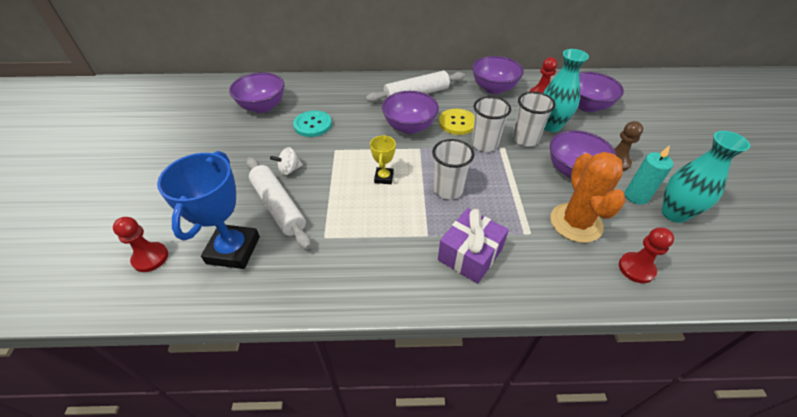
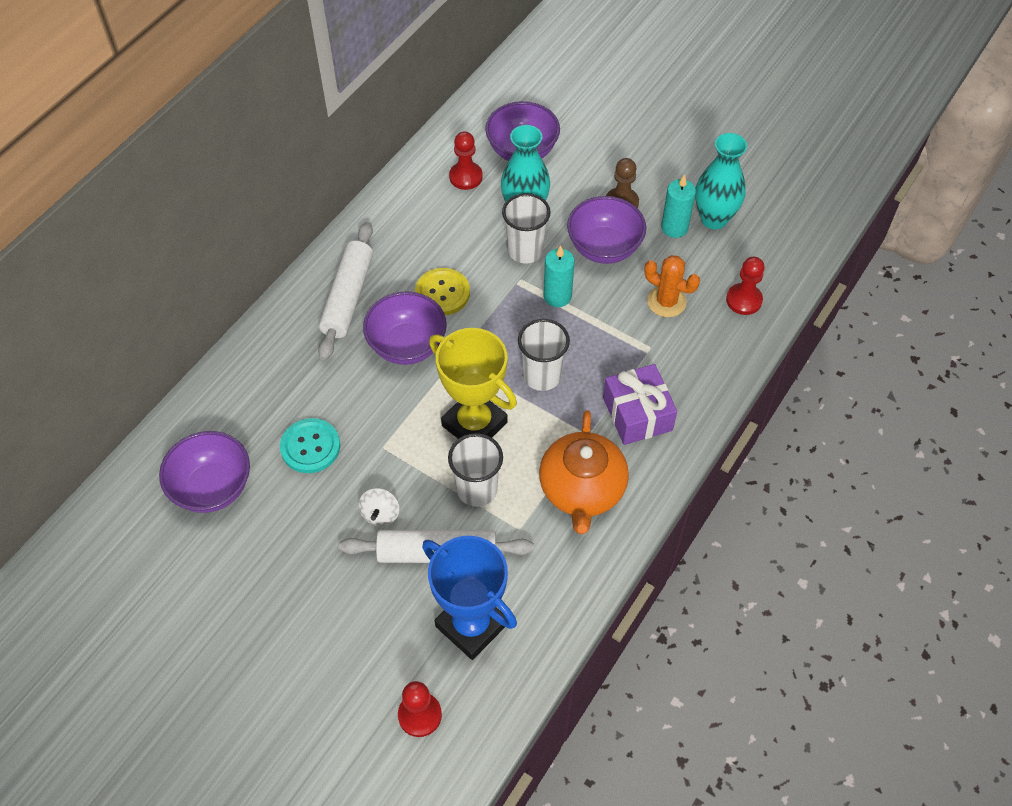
camera: 55 degrees left, 10 degrees up
(381, 255) = (582, 489): none -> orange teapot
(384, 177) = (474, 424): yellow trophy -> yellow trophy, size x2.02
(484, 144) = (501, 294): white cup -> white cup (477, 489)
(493, 88) = (410, 210): purple bowl -> none
(512, 168) = (557, 296): none -> turquoise candle
(576, 223) = (666, 302): orange cactus -> orange cactus, size x0.66

